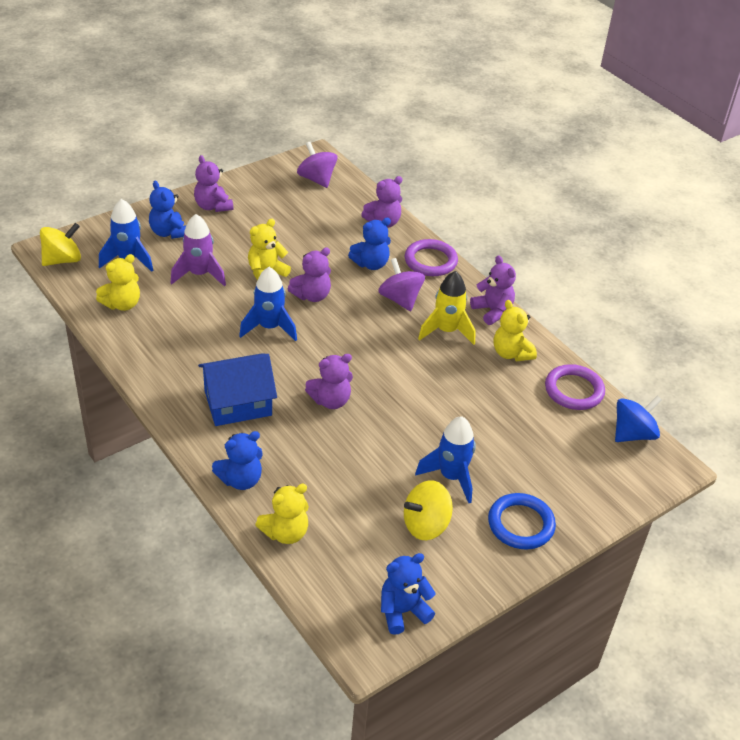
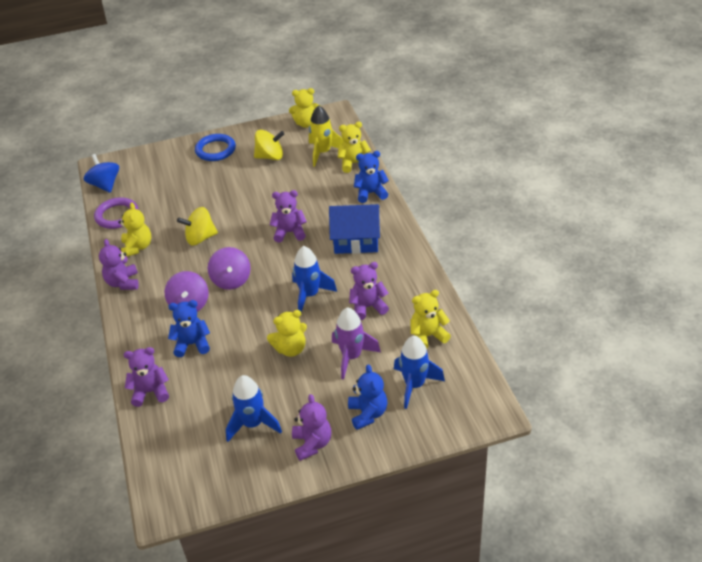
camera: 155 degrees left, 0 degrees up
(62, 260) = (479, 395): yellow spinning top -> yellow spinning top (200, 238)
(312, 295) = (261, 319): purple teddy bear -> purple teddy bear (368, 307)
(317, 179) = (183, 467): purple spinning top -> purple spinning top (231, 280)
(403, 611) = (306, 123): blue teddy bear -> yellow teddy bear
(430, 261) = (137, 339): purple ring -> none
(446, 331) = (172, 271): yellow rocket -> yellow rocket (323, 153)
(451, 477) = (238, 177): blue rocket -> blue rocket (253, 424)
(633, 434) = (105, 185): blue spinning top -> blue spinning top turned 75 degrees clockwise

